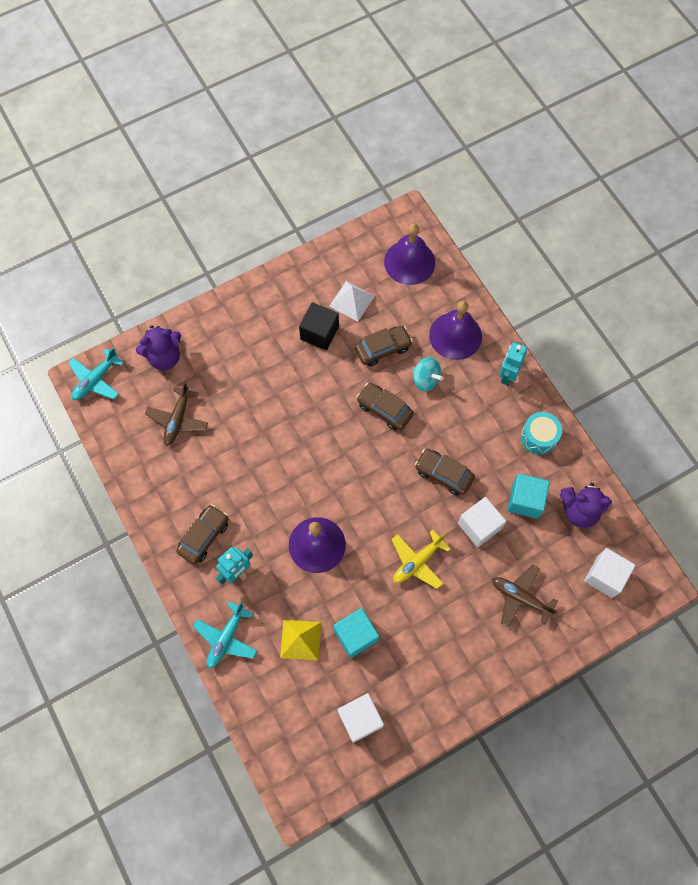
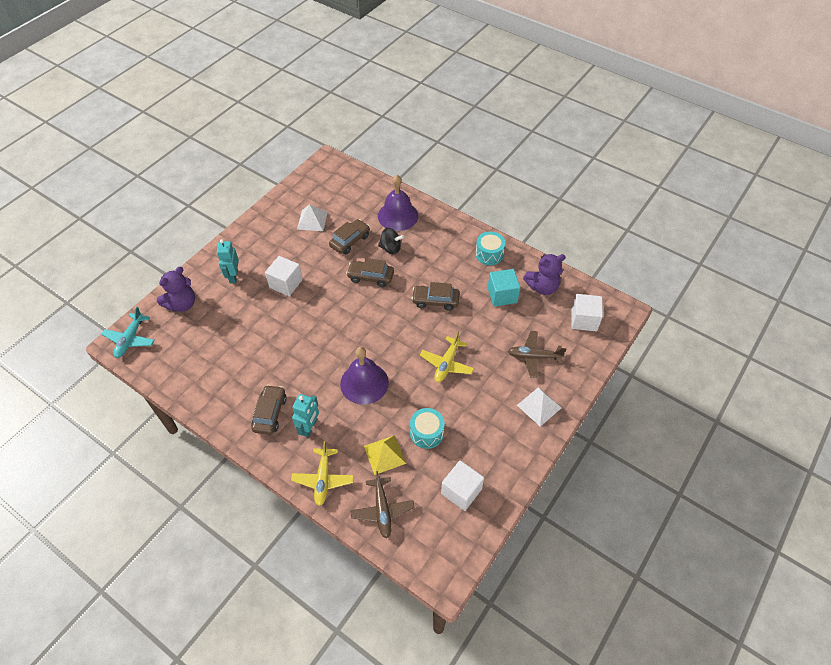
camera: 25 degrees left, 15 degrees down
(178, 419) = (211, 341): brown plane -> brown plane (382, 510)
(226, 638) = (323, 479): turquoise plane -> yellow plane
(319, 333) = (298, 247): black cube -> none
(356, 635) = (426, 433): turquoise cube -> turquoise drum
(409, 262) = (342, 185): purple bell -> none
(425, 379) = (391, 248): turquoise spinning top -> black spinning top
(479, 526) = (479, 323): white cube -> white cube (286, 283)
(494, 661) = (539, 406): none -> white pyramid
(507, 375) = (447, 226): turquoise robot -> turquoise robot (233, 276)

